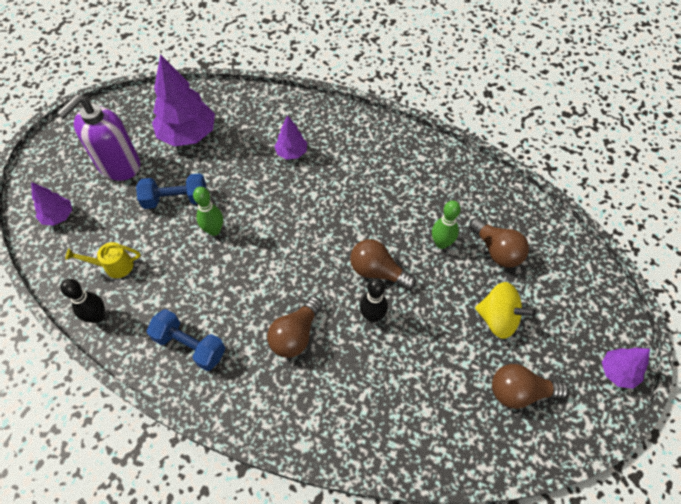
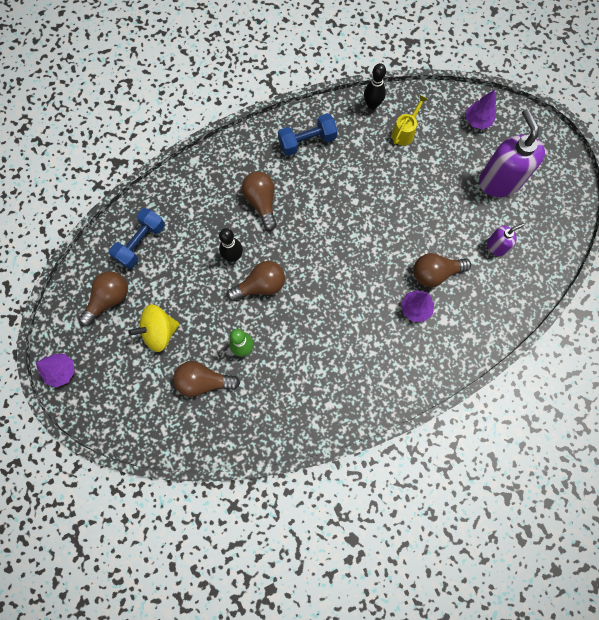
camera: 130 degrees right, 15 degrees up
(176, 199) = (433, 199): blue dumbbell -> blue dumbbell (141, 243)
(188, 134) = (496, 246): purple tree -> purple soap dispenser
(214, 230) = (384, 207): green bowling pin -> none
(248, 158) = (435, 273): none -> brown light bulb

